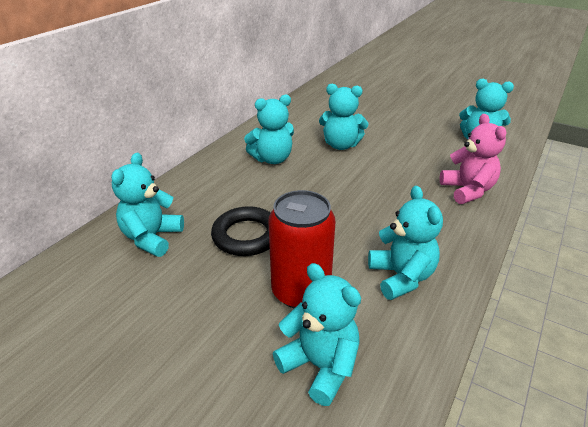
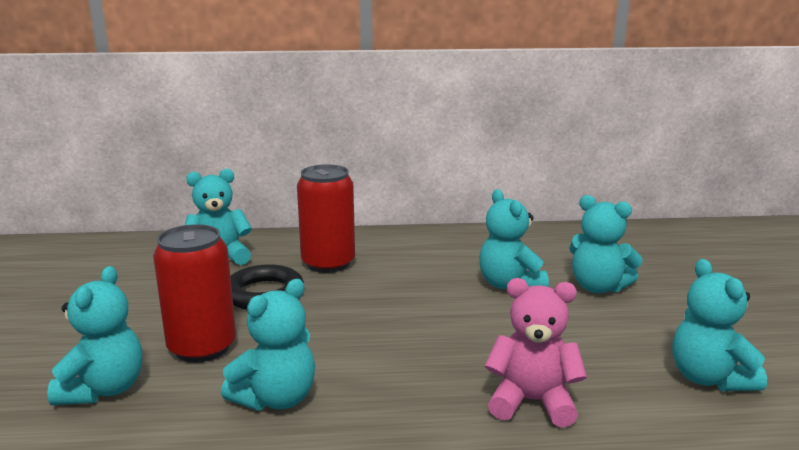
camera: 55 degrees right, 15 degrees down
(232, 192) = (328, 263): none -> red can
(272, 159) = (417, 260): turquoise teddy bear -> turquoise teddy bear (598, 287)
(467, 190) = (532, 402): pink teddy bear -> pink teddy bear turned 120 degrees counterclockwise

